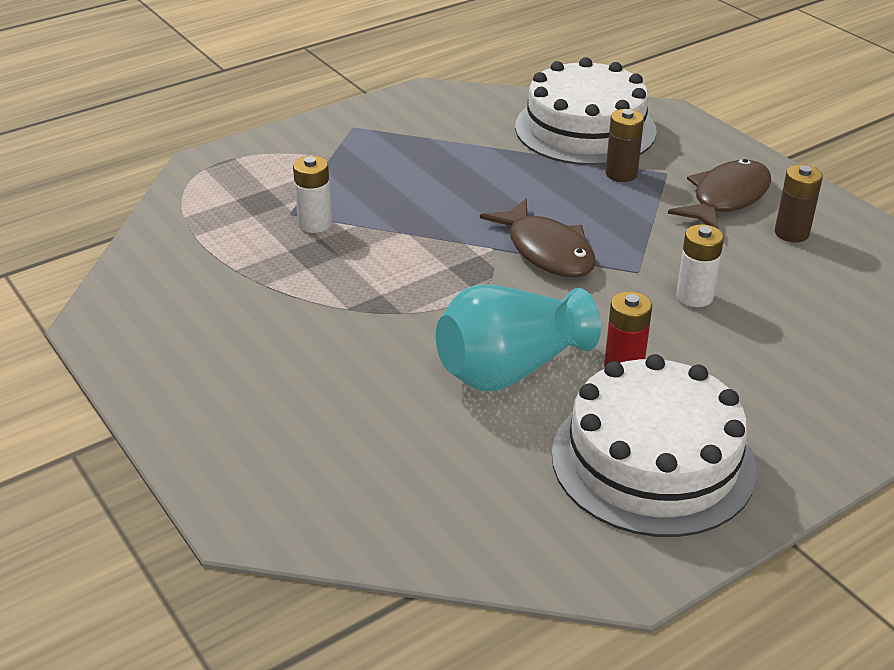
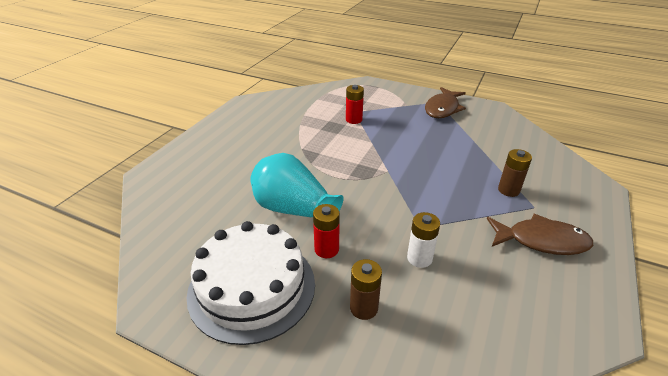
camera: 60 degrees right, 0 degrees up
(315, 224) = (354, 120): white battery -> red battery
(547, 251) = (404, 188): brown fish -> brown fish (442, 108)
(585, 129) = (535, 163): white cake -> none
(791, 233) = (541, 285): brown battery -> brown battery (363, 308)

